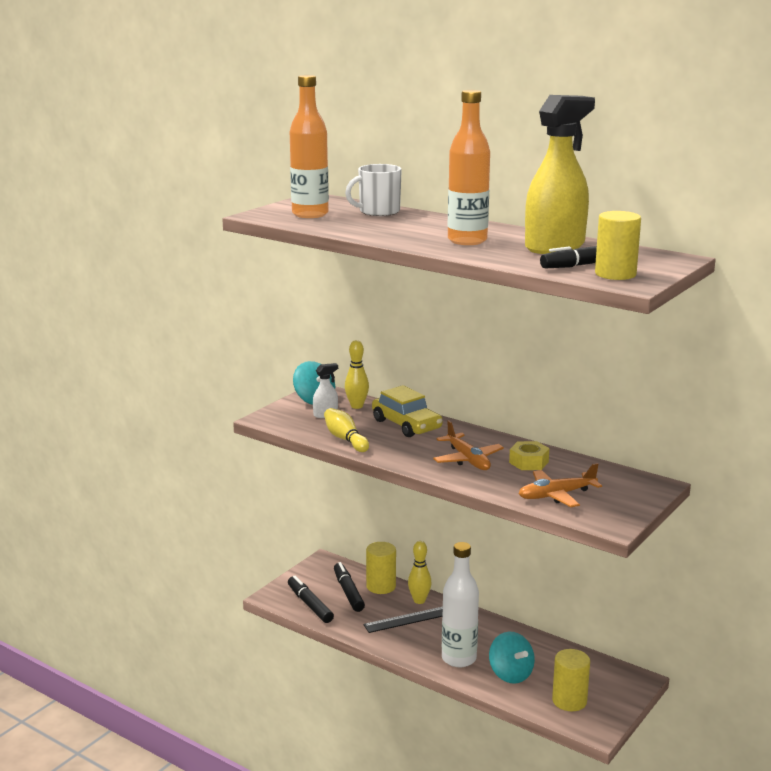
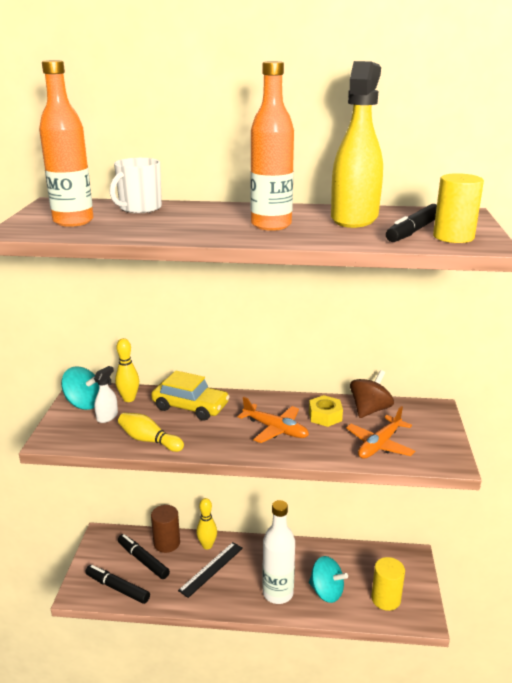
camera: 30 degrees left, 5 degrees up
(381, 586) = (167, 543): yellow cylinder -> brown cylinder
(582, 469) = (369, 410): none -> brown spinning top

